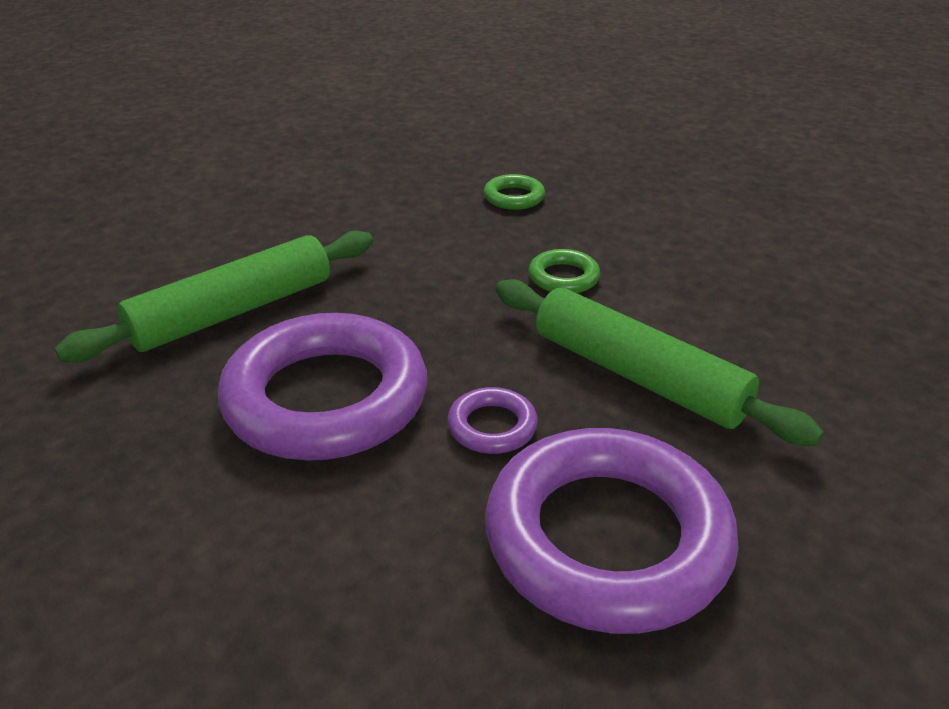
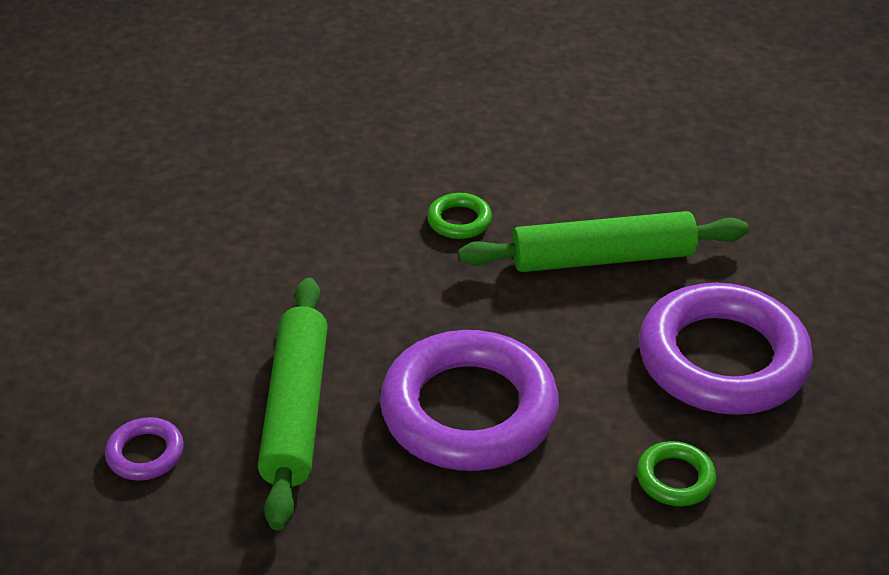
camera: 50 degrees left, 5 degrees up
(492, 426) = (582, 349): purple ring -> purple ring (145, 454)
(514, 197) = (318, 177): green ring -> green ring (675, 478)

